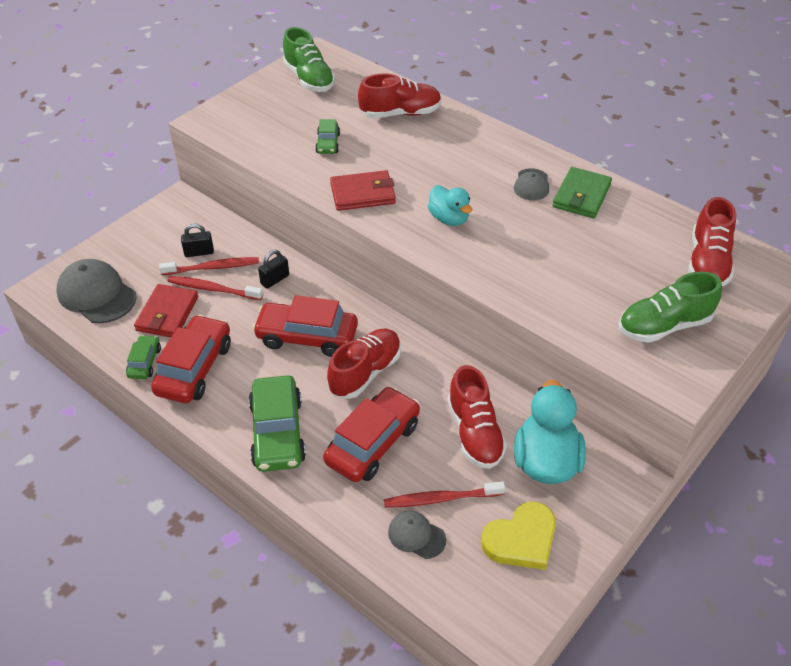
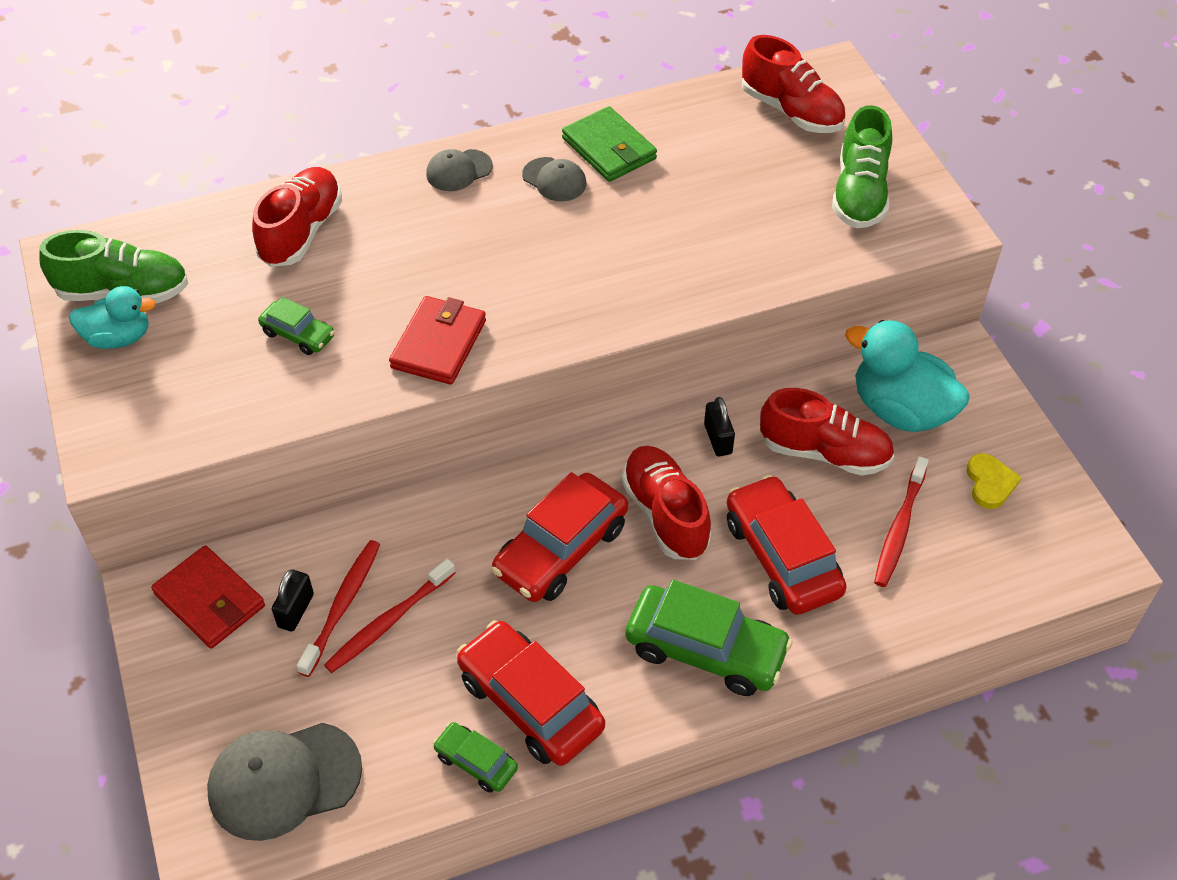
camera: 60 degrees left, 5 degrees up
(167, 314) = (397, 698): red wallet -> red wallet (209, 600)
(275, 280) = (425, 541): black padlock -> black padlock (718, 439)
(416, 535) = (937, 575): grey cap -> grey cap (459, 170)
(449, 219) = (556, 283): turquoise duck -> turquoise duck (119, 338)
(521, 539) = (990, 483): yellow heart -> yellow heart, size x0.63

